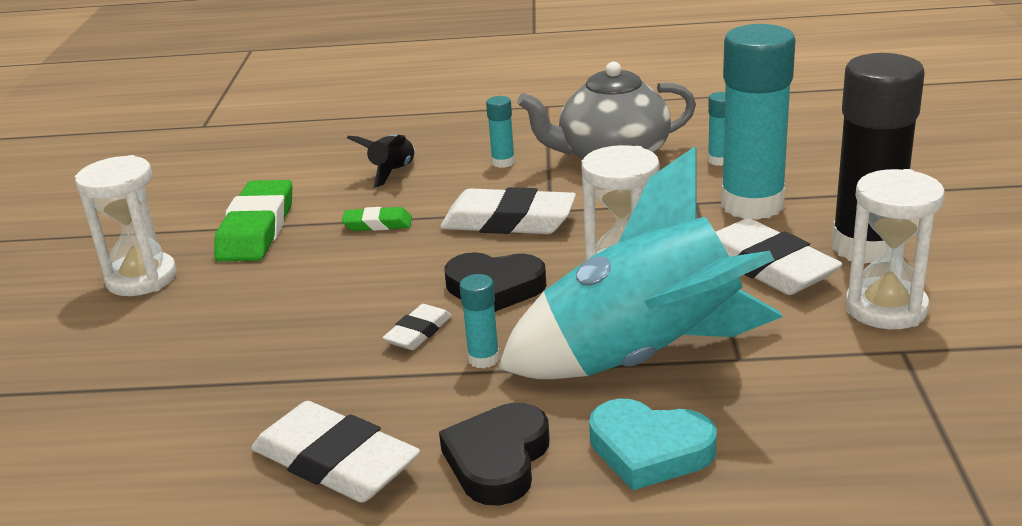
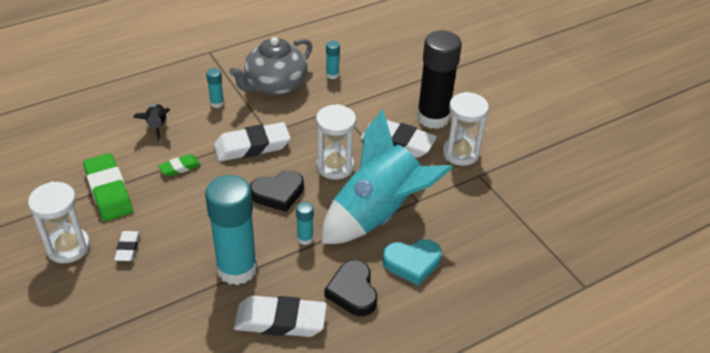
camera: 35 degrees left, 15 degrees up
(418, 332) = (260, 233): white eraser -> white eraser (128, 248)
(752, 205) = (367, 103): turquoise glue stick -> turquoise glue stick (237, 269)

